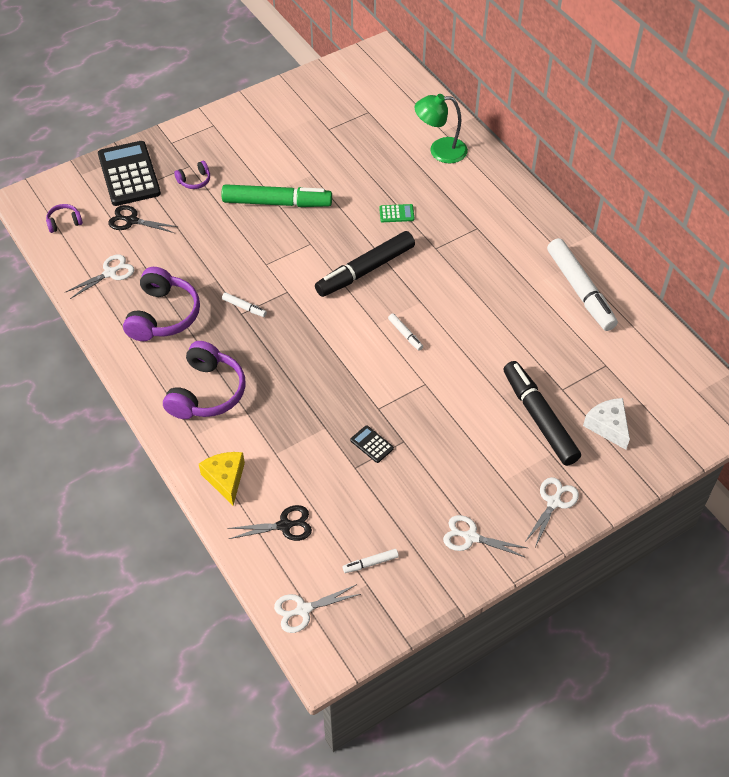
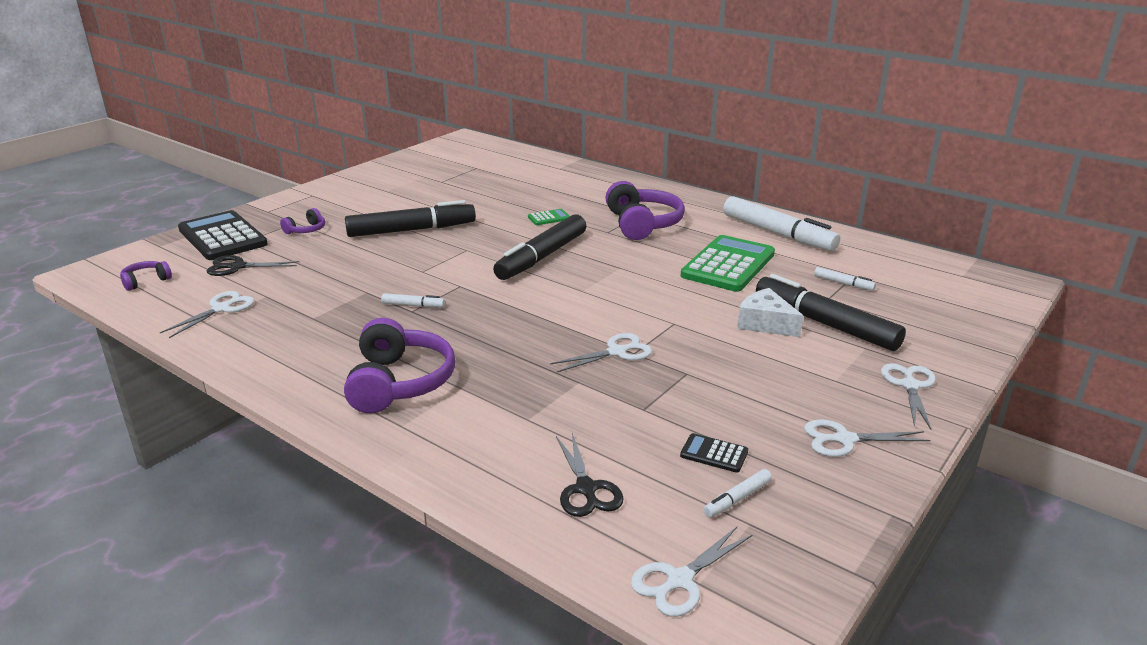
camera: 20 degrees left, 25 degrees down
(163, 315) = (307, 329): purple headphones -> purple headphones (642, 224)
(225, 479) = (470, 459): yellow cheese -> none
(276, 203) = (411, 230): green marker -> black marker
(284, 525) = (586, 488): black scissors -> black scissors turned 105 degrees clockwise
(366, 404) = (616, 352): none -> white scissors
(371, 444) = (649, 384): black calculator -> black calculator (714, 454)
(405, 334) = (621, 292): white marker -> white marker (843, 283)
(440, 151) = (565, 178): green lamp -> none
(510, 323) = (728, 265): none -> green calculator
(608, 426) = (903, 315): white cheese -> white cheese (765, 323)

